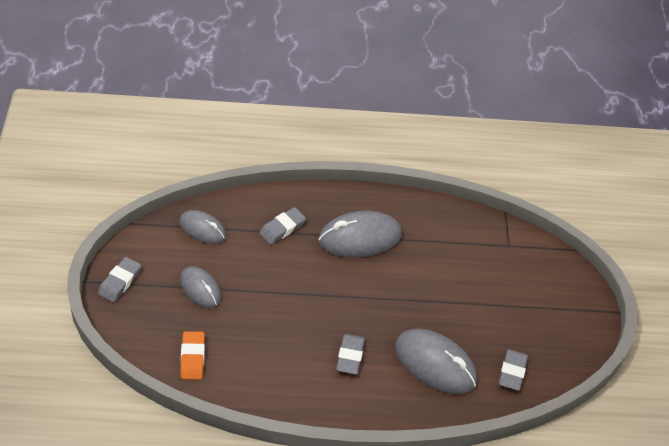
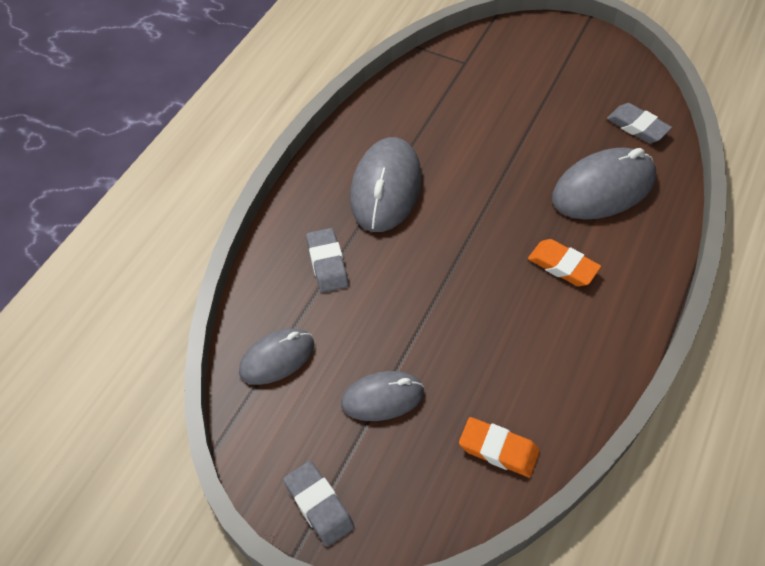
camera: 60 degrees left, 5 degrees up
(350, 356) = (562, 266): grey eraser -> orange eraser

